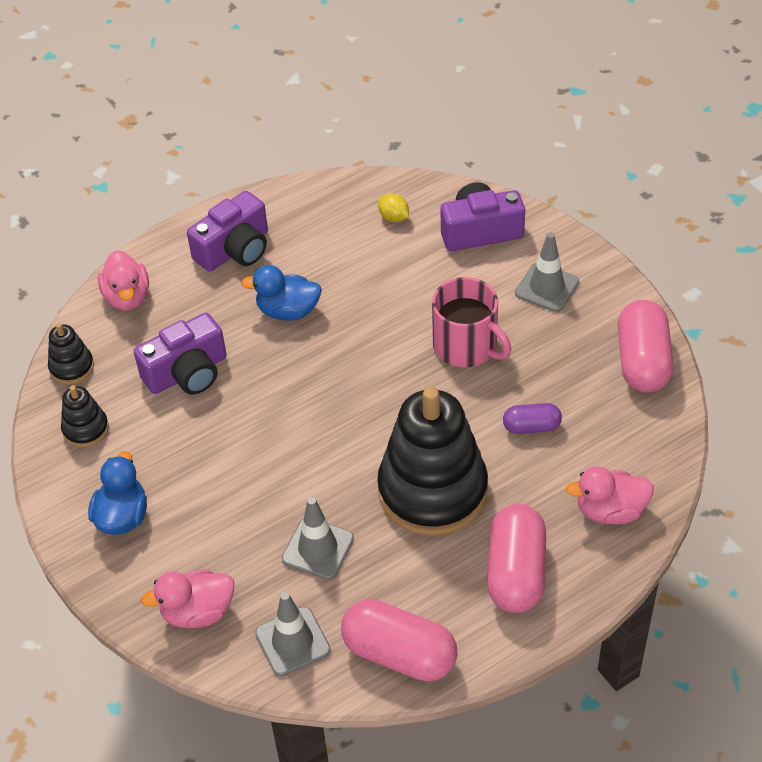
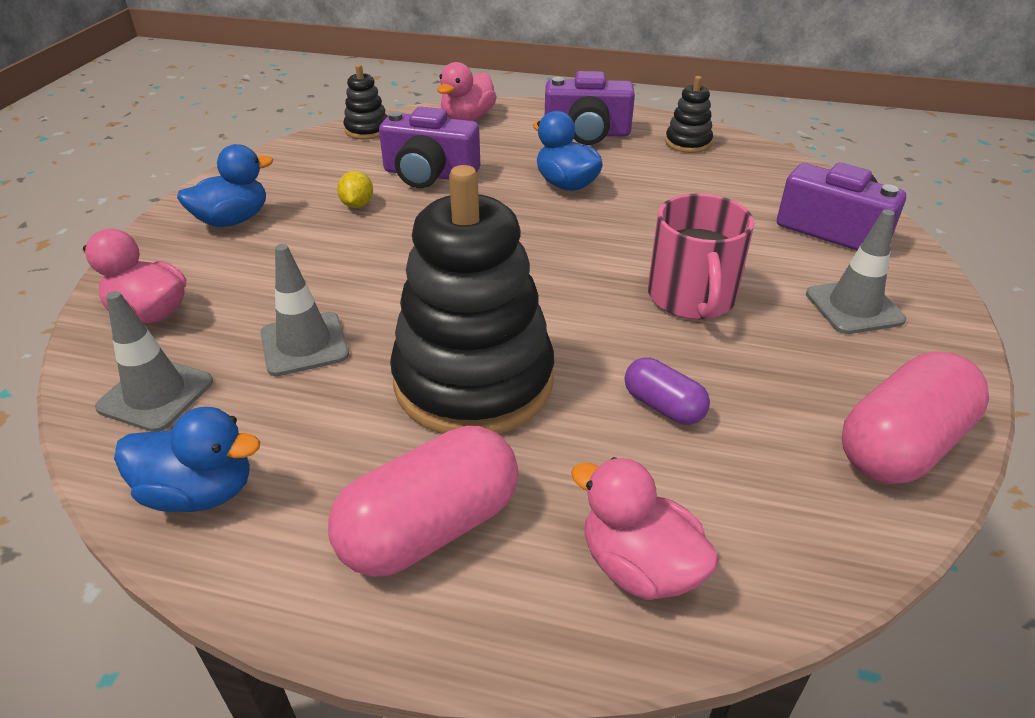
camera: 45 degrees right, 10 degrees down
(85, 429) = (311, 162): black stacking toy -> black stacking toy (688, 143)
(394, 217) = (755, 180): yellow lemon -> yellow lemon (357, 205)
(399, 654) = (200, 492): pink capsule -> blue duck

